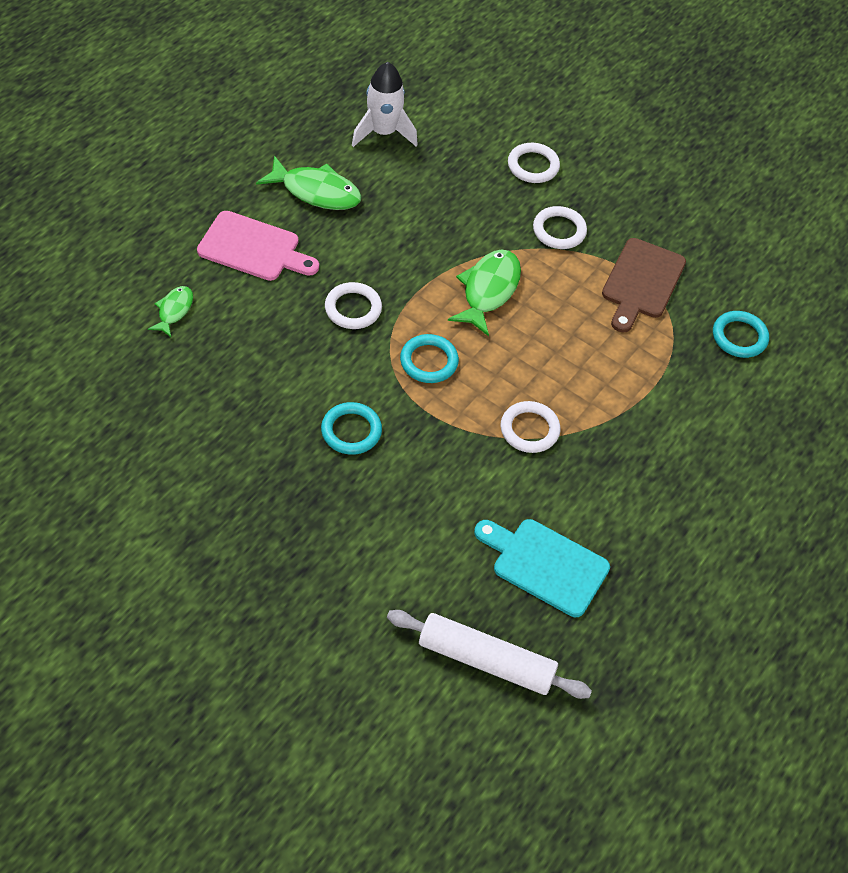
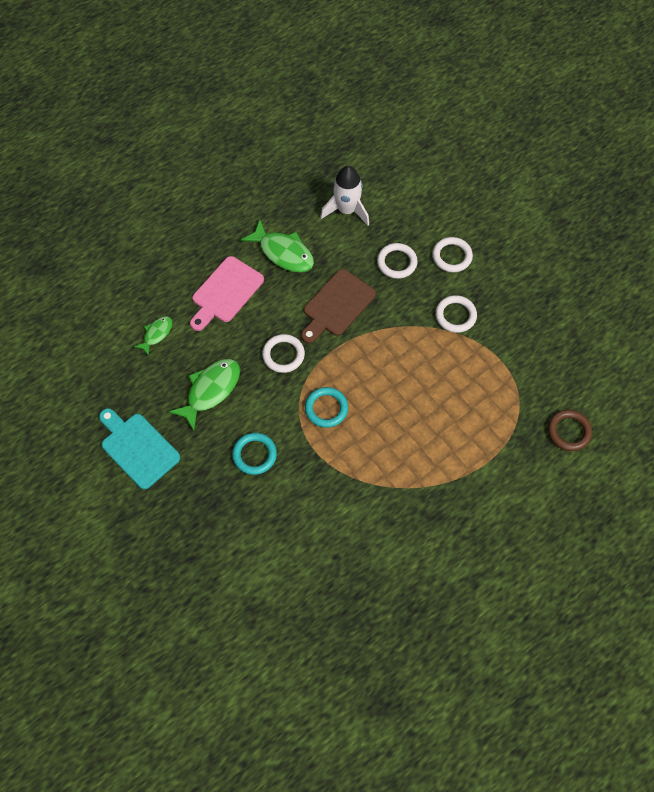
camera: 20 degrees right, 10 degrees up
(253, 248) = (226, 292): pink cutting board -> pink cutting board turned 90 degrees clockwise
(486, 660) = (299, 658): white rolling pin -> none
(488, 290) = (387, 357): green fish -> green fish (210, 390)
(529, 429) = (384, 479): white ring -> white ring (397, 262)
(545, 565) = (364, 591): turquoise cutting board -> turquoise cutting board (138, 448)
(642, 282) = (506, 371): brown cutting board -> brown cutting board (337, 305)
(739, 337) = (569, 431): turquoise ring -> brown ring

